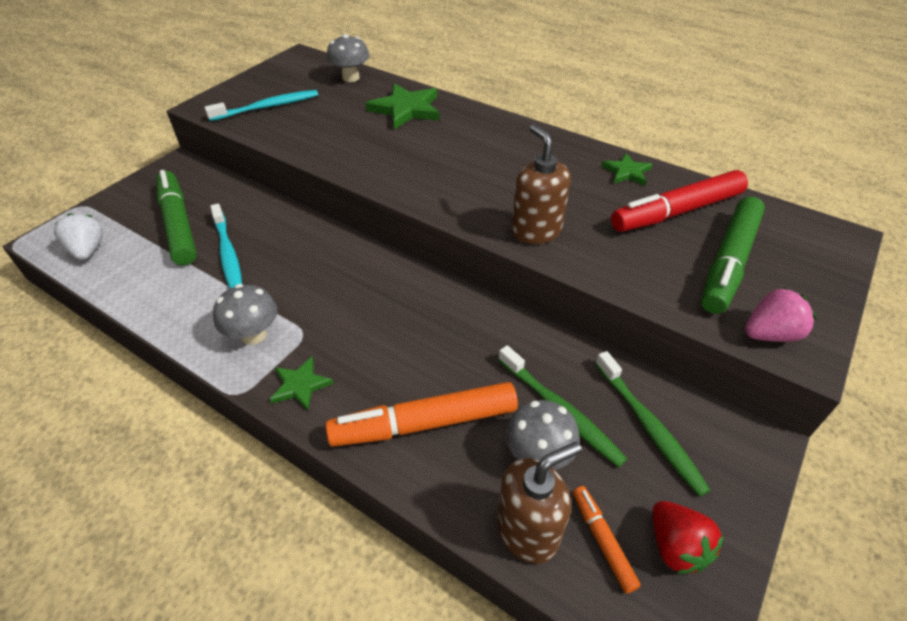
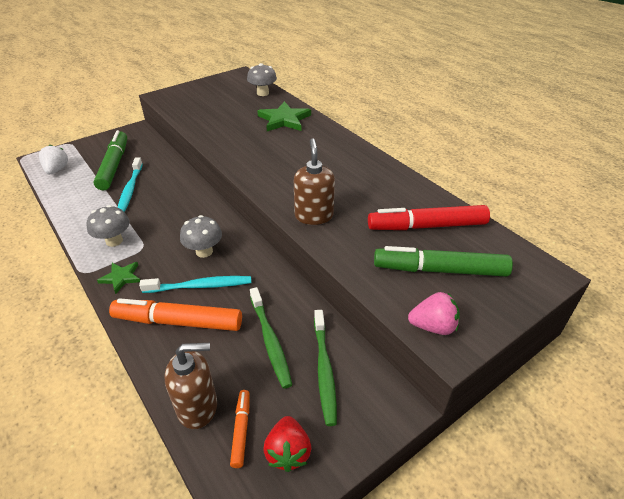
camera: 20 degrees right, 5 degrees down
(267, 107) = (198, 103): turquoise toothbrush -> turquoise toothbrush (200, 286)
(538, 455) = (236, 364): grey mushroom -> grey mushroom (204, 251)
(627, 172) = (409, 191): green star -> none
(728, 262) = (439, 270): green marker -> green marker turned 45 degrees clockwise

